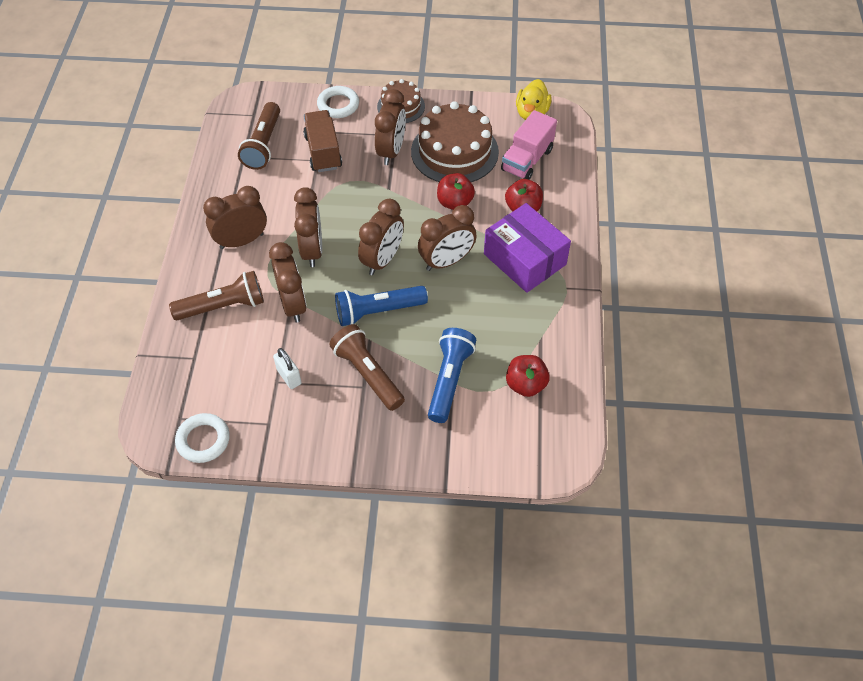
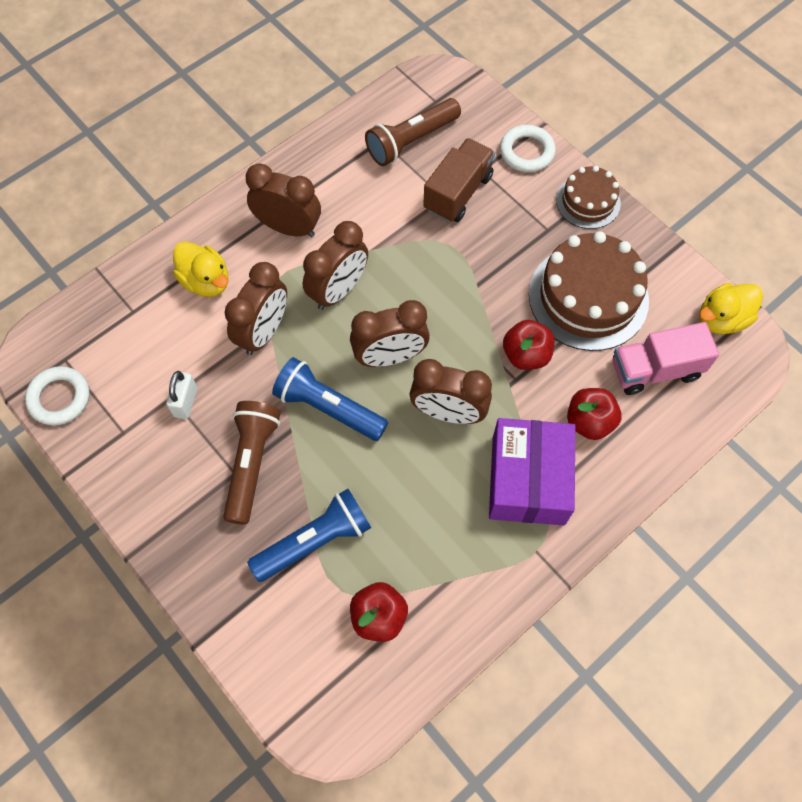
camera: 45 degrees right, 10 degrees up
(223, 306) = (206, 281): brown flashlight -> yellow duck
(391, 151) = (524, 245): brown clock -> none

